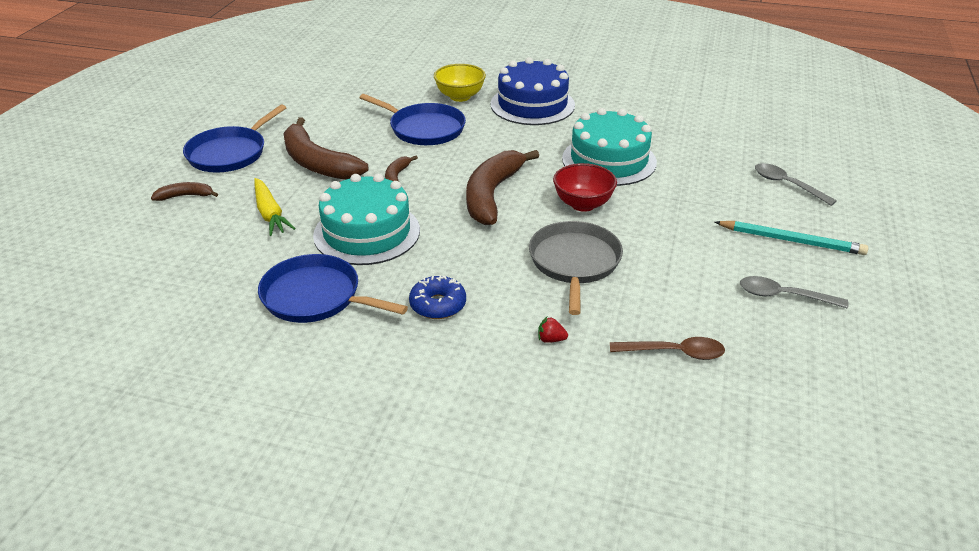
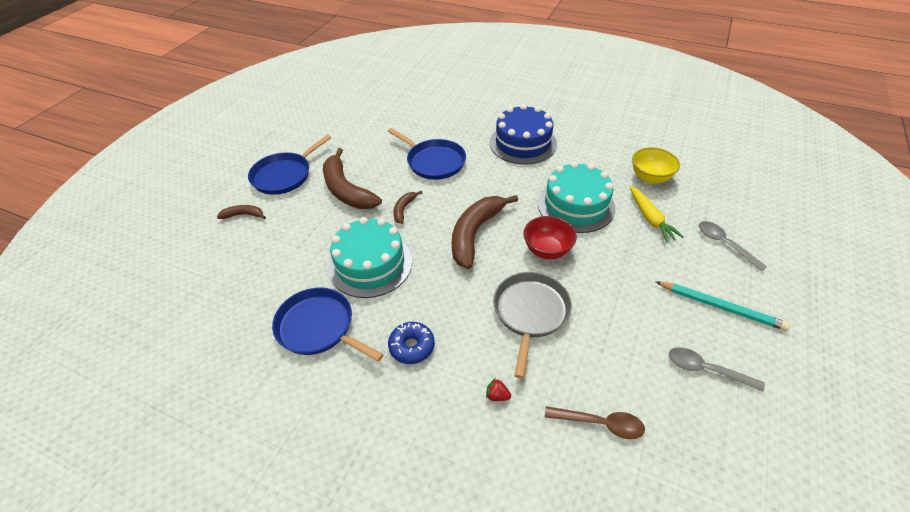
camera: 10 degrees right, 10 degrees up
(270, 214) = (301, 238): yellow carrot -> yellow carrot (650, 218)
(460, 97) = (467, 131): yellow bowl -> yellow bowl (650, 178)

